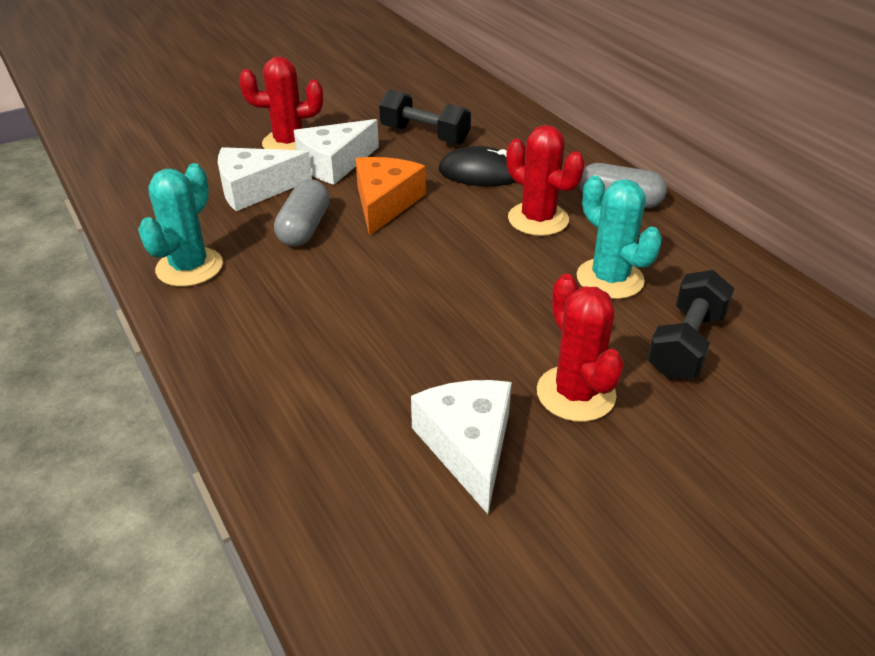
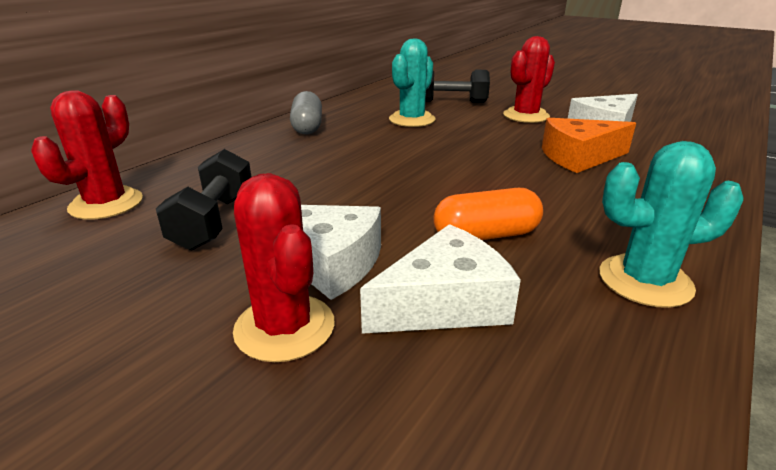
camera: 115 degrees left, 10 degrees down
(255, 189) = (445, 303): white cheese -> white cheese turned 75 degrees counterclockwise
(304, 228) = (486, 235): grey capsule -> orange capsule
(385, 203) = (392, 206): orange cheese -> orange cheese (579, 157)
(480, 173) = (294, 176): black mouse -> none
(538, 219) = (358, 145): red cactus -> red cactus (106, 204)

